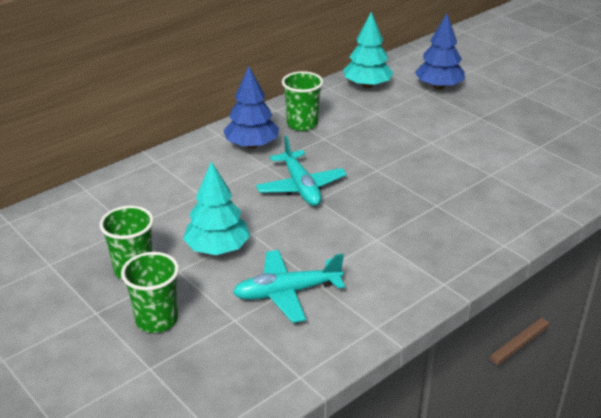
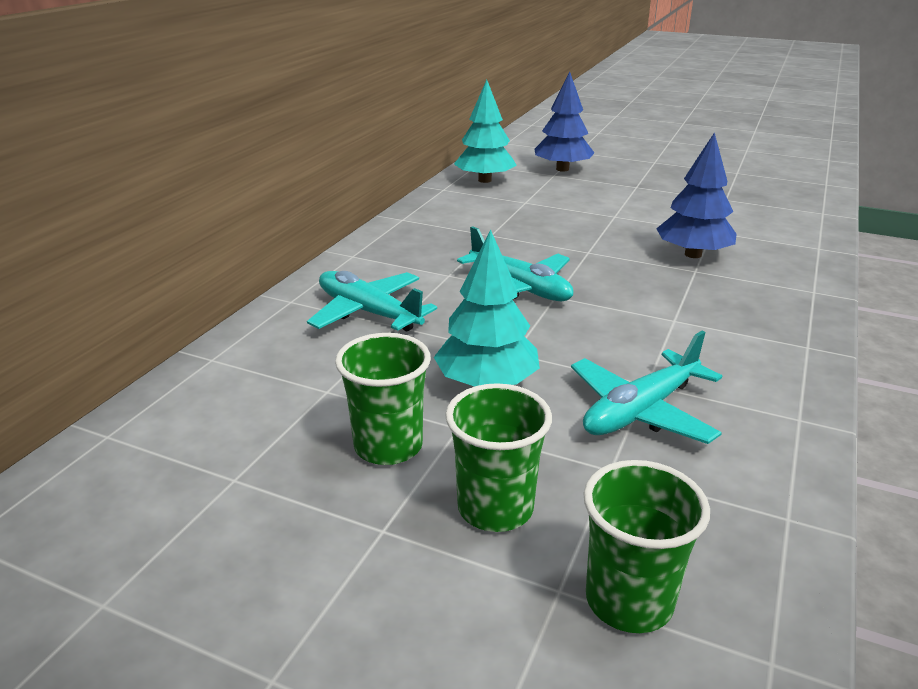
camera: 25 degrees left, 5 degrees down
(192, 181) = (368, 312): none -> turquoise plane
(252, 145) = (409, 258): blue tree -> blue tree (693, 254)
(302, 124) = (450, 226): green cup -> green cup (629, 601)

